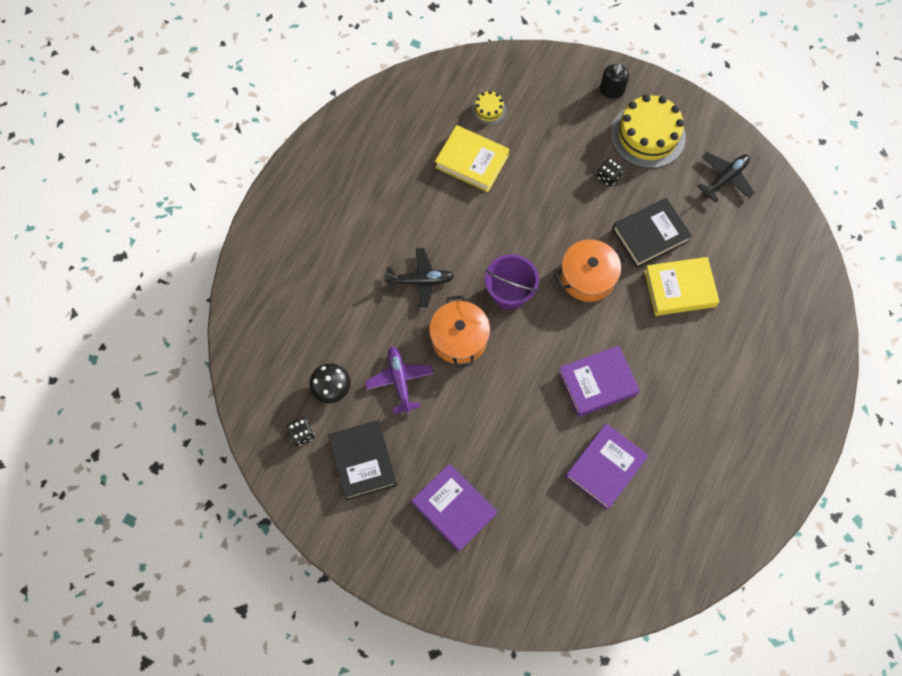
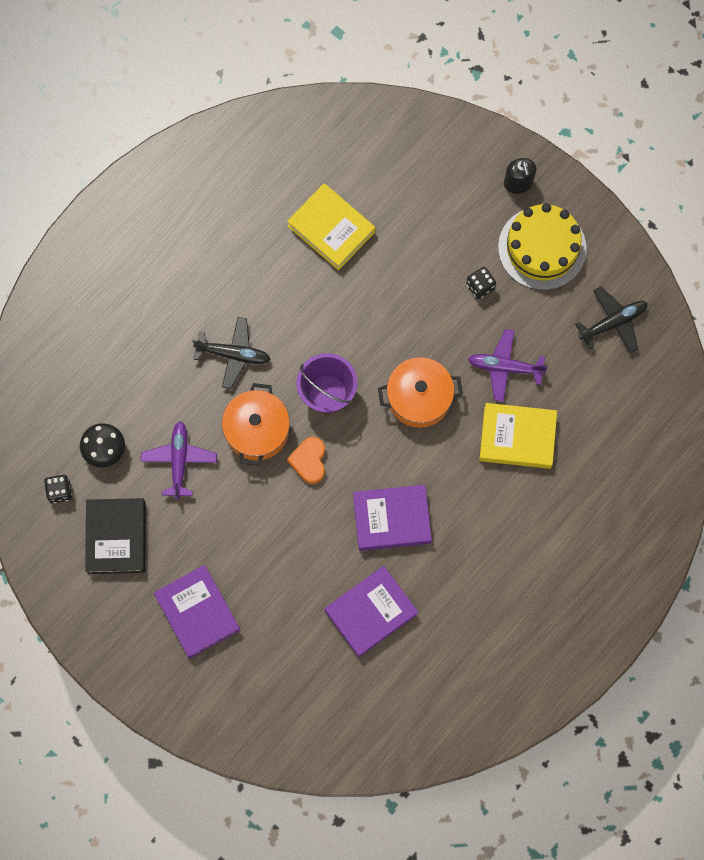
camera: 15 degrees right, 5 degrees up
(489, 110) = (369, 171): yellow cake -> none
(511, 352) = (309, 461): none -> orange heart
(611, 90) = (518, 183): black soap dispenser -> black soap dispenser turned 45 degrees counterclockwise
(650, 235) = (505, 367): black book -> purple plane

